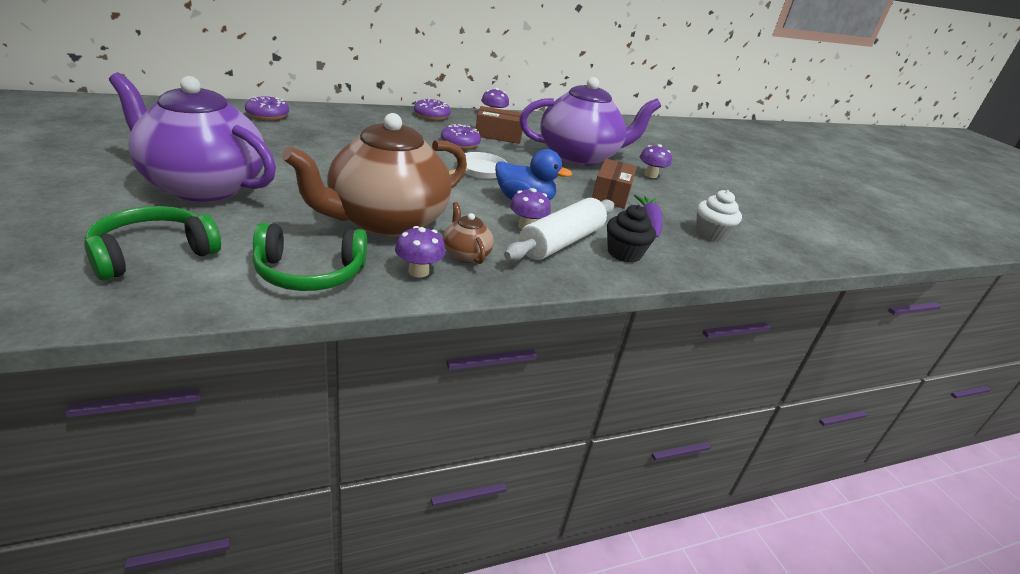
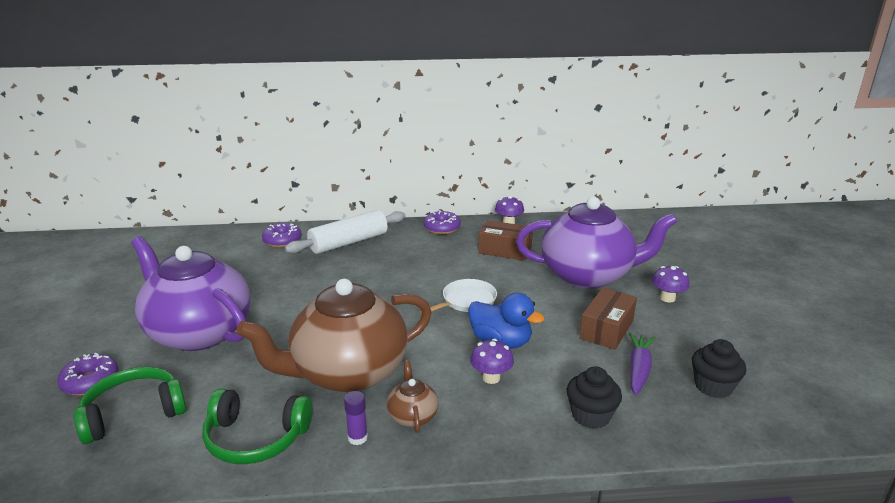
camera: 20 degrees right, 5 degrees down
(418, 271) = (357, 438): purple mushroom -> purple glue stick
(460, 143) = (459, 264): purple donut -> purple donut (90, 382)
(561, 242) = (522, 399): white rolling pin -> white rolling pin (348, 242)
(711, 234) = (713, 386): white cupcake -> black cupcake

